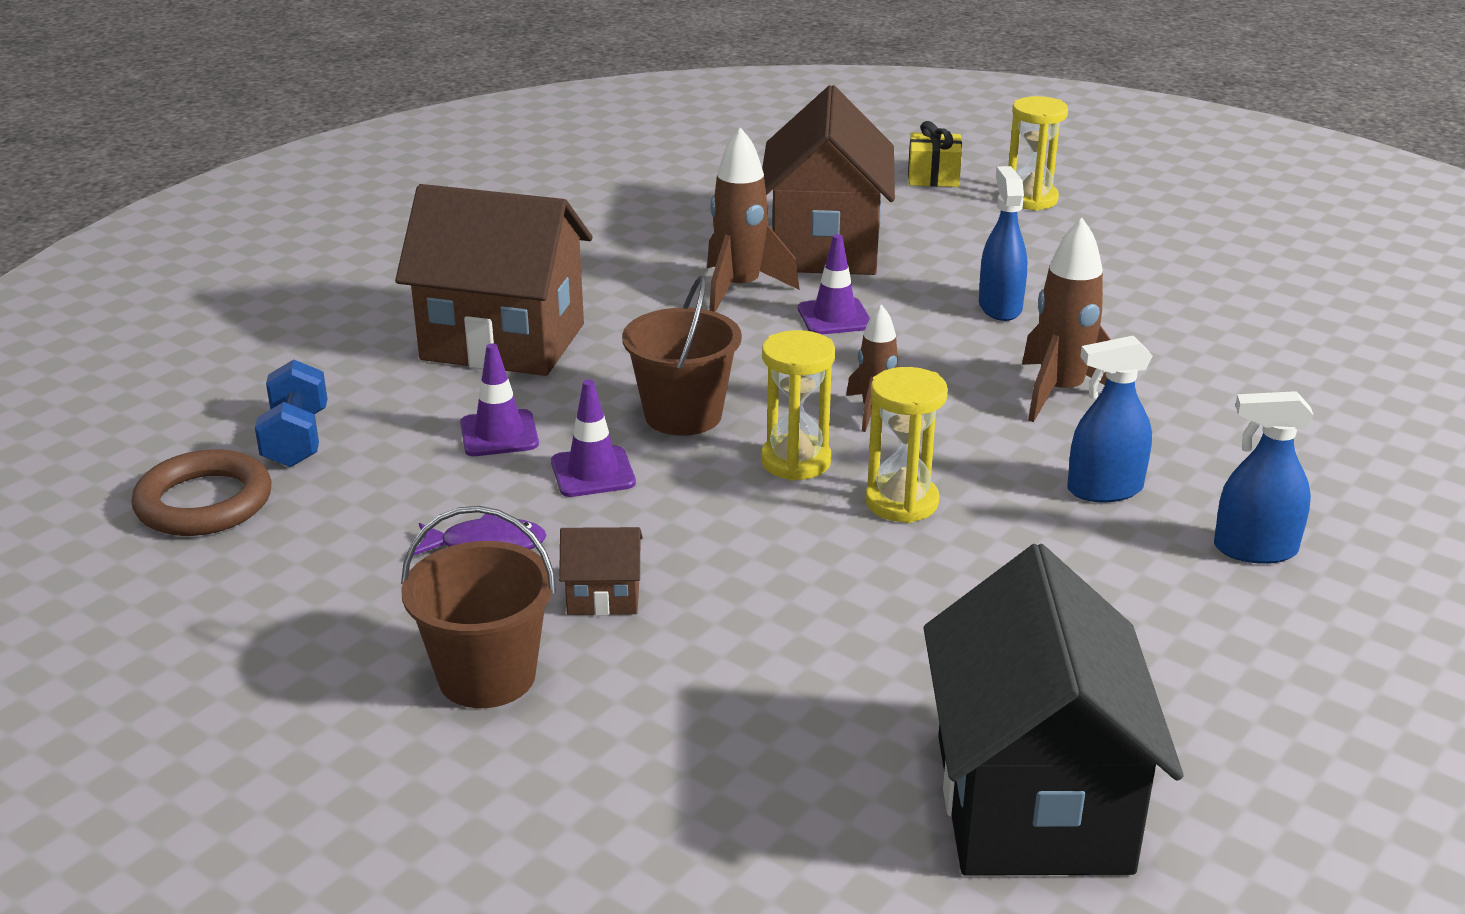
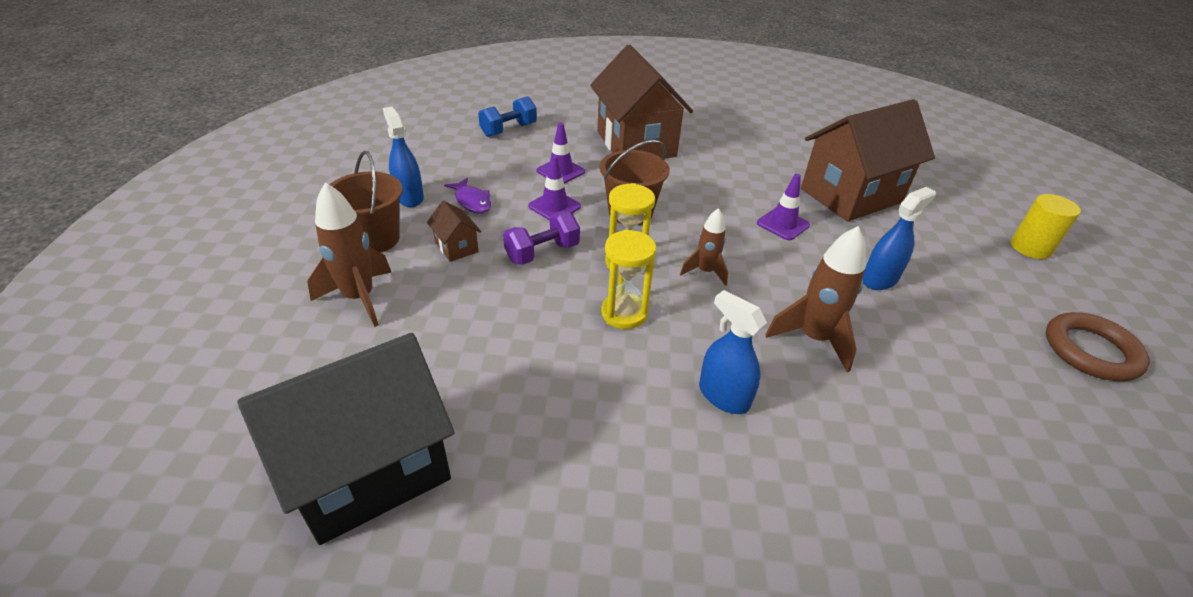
camera: 55 degrees right, 10 degrees up
(204, 502) = (447, 130): brown ring -> brown ring (1091, 351)
(701, 522) = (542, 252): none -> purple dumbbell
(740, 289) = (768, 186): brown rocket -> brown rocket (359, 298)
(933, 177) = (991, 203): yellow gift -> none
(1031, 199) = (1030, 248): yellow hourglass -> yellow cylinder
(1254, 549) = (727, 502): blue spray bottle -> blue spray bottle (409, 197)

